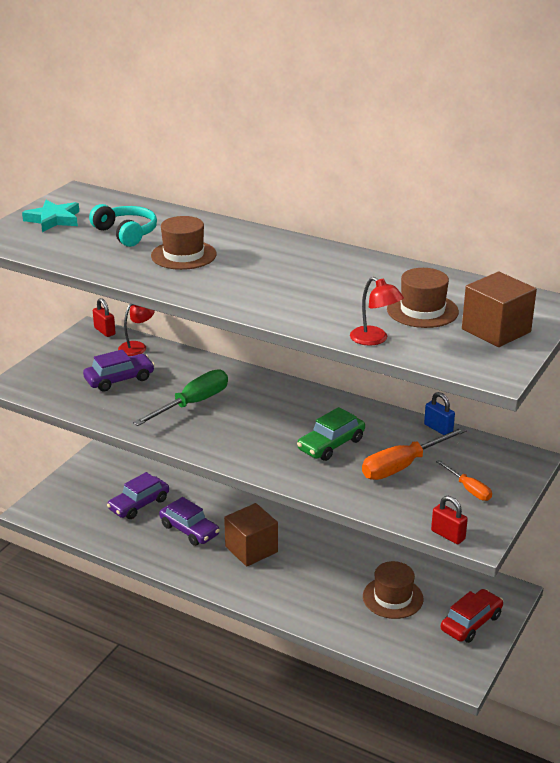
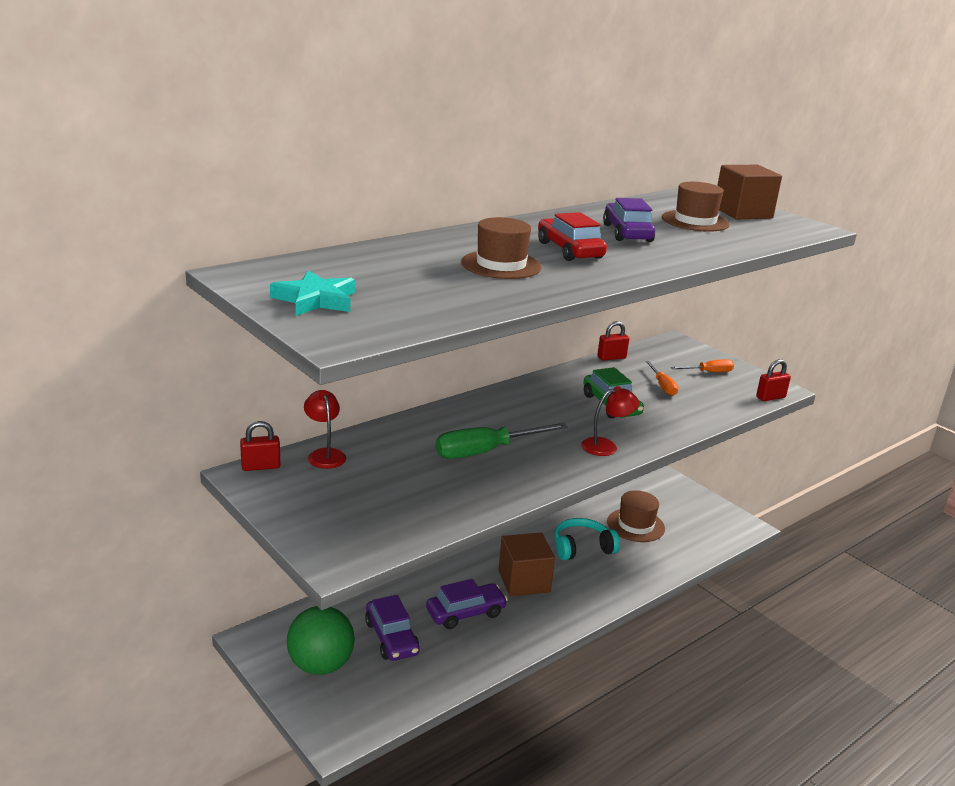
camera: 70 degrees left, 5 degrees down
(93, 484) = (321, 665): none -> green ball
(119, 379) = (394, 482): purple car -> purple car (627, 233)
(126, 233) = (409, 276): turquoise headphones -> turquoise headphones (582, 548)
(192, 403) = (486, 451): green screwdriver -> green screwdriver turned 90 degrees counterclockwise
(374, 339) = (743, 244): red lamp -> red lamp (606, 446)
(402, 466) = (662, 386): orange screwdriver -> orange screwdriver, size x0.57
(438, 428) = (611, 357): blue padlock -> red padlock
(471, 623) = (683, 500): red car -> red car (569, 250)

